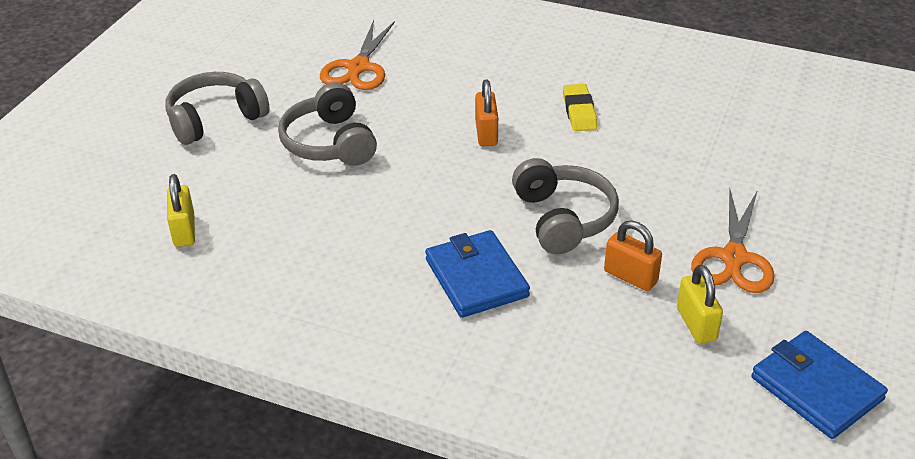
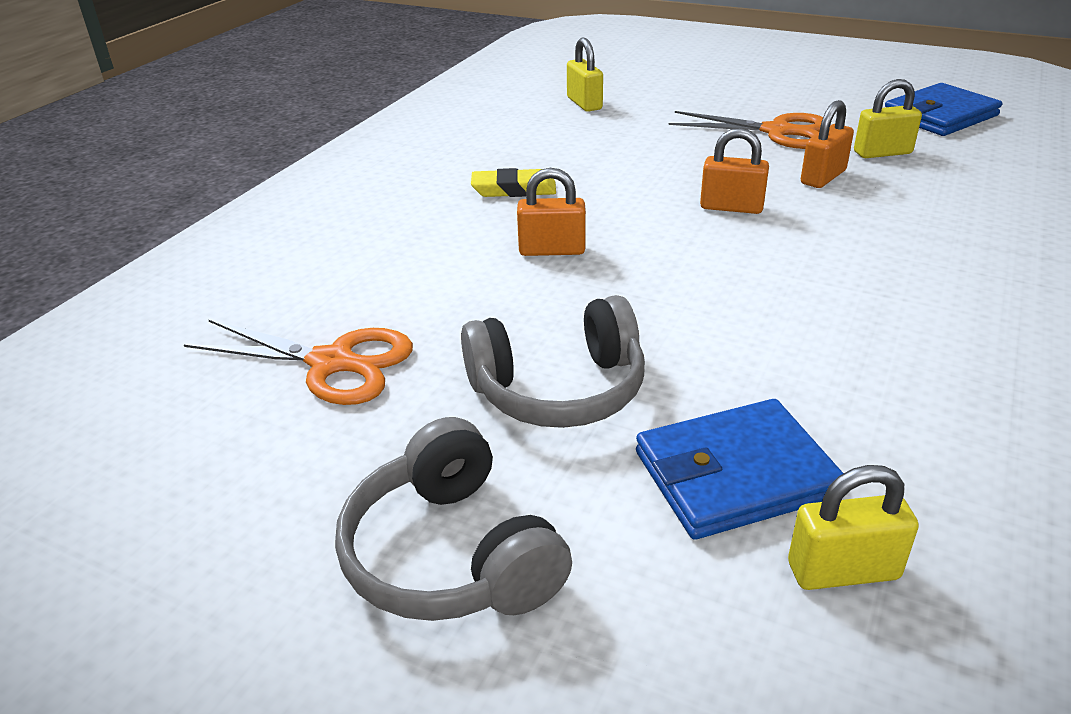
camera: 85 degrees left, 5 degrees down
(476, 278) = (860, 263): blue wallet -> blue wallet (735, 475)
(563, 219) = (731, 207): grey headphones -> orange padlock
(772, 139) = (584, 104): none -> yellow padlock

